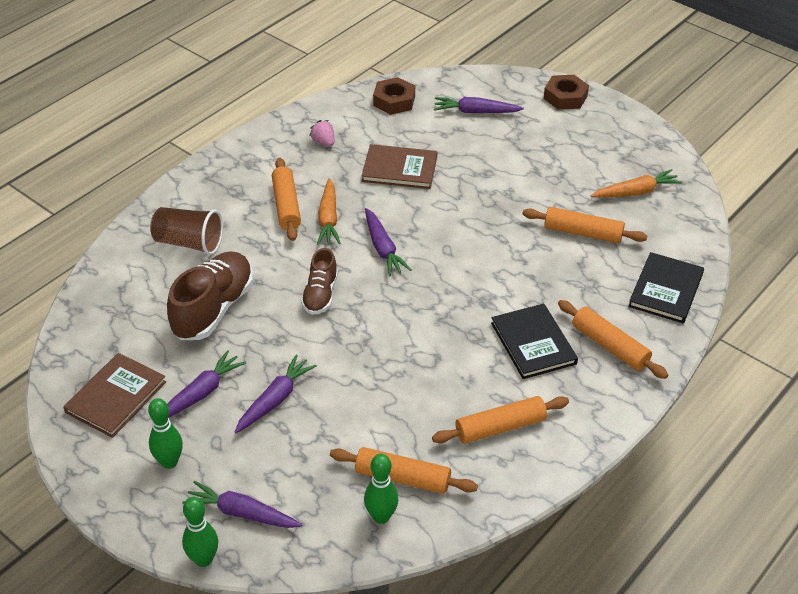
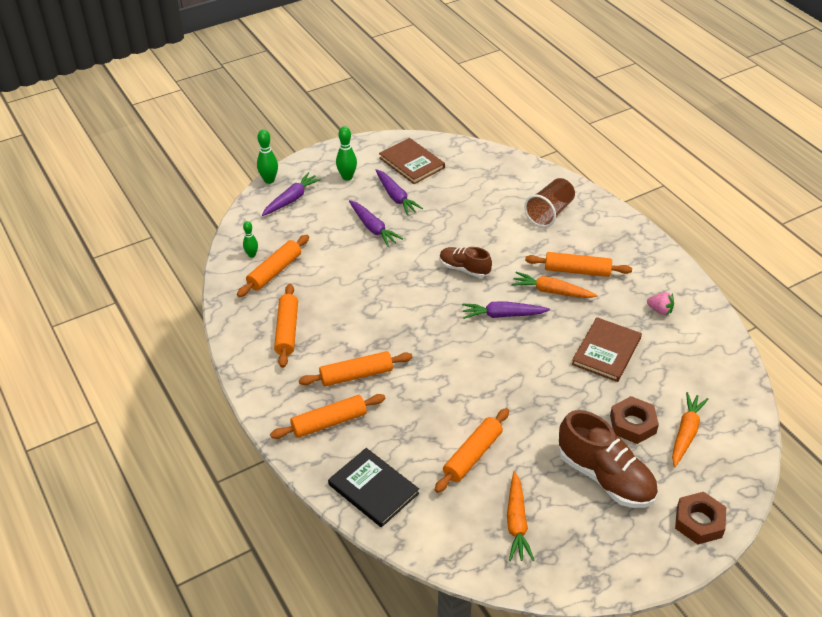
camera: 110 degrees right, 0 degrees up
(213, 309) = (473, 214): brown shoe -> brown shoe (605, 477)
(323, 142) = (660, 310): pink strawberry -> pink strawberry turned 45 degrees clockwise
(381, 516) = (252, 255): green bowling pin -> green bowling pin, size x0.66
(394, 101) = (717, 374): brown nut -> brown nut (633, 424)
(475, 112) = (686, 433): purple carrot -> orange carrot
(533, 343) = (356, 375): black book -> orange rolling pin

